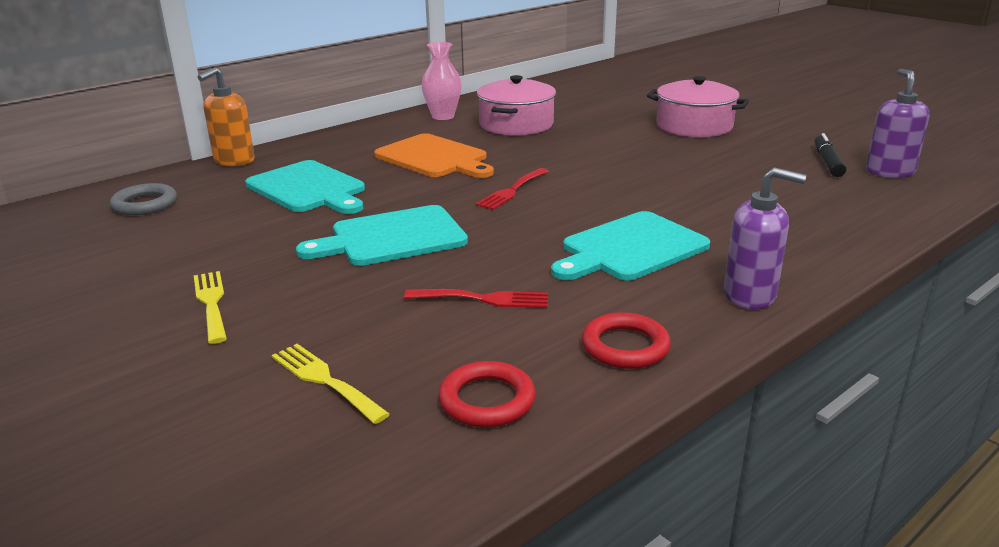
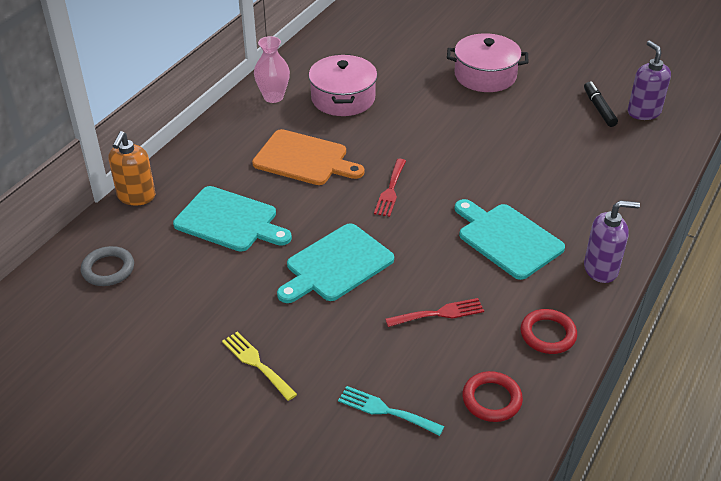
camera: 20 degrees left, 15 degrees up
(325, 380) = (385, 410): yellow fork -> turquoise fork
(630, 248) = (507, 239): turquoise cutting board -> turquoise cutting board turned 105 degrees clockwise

